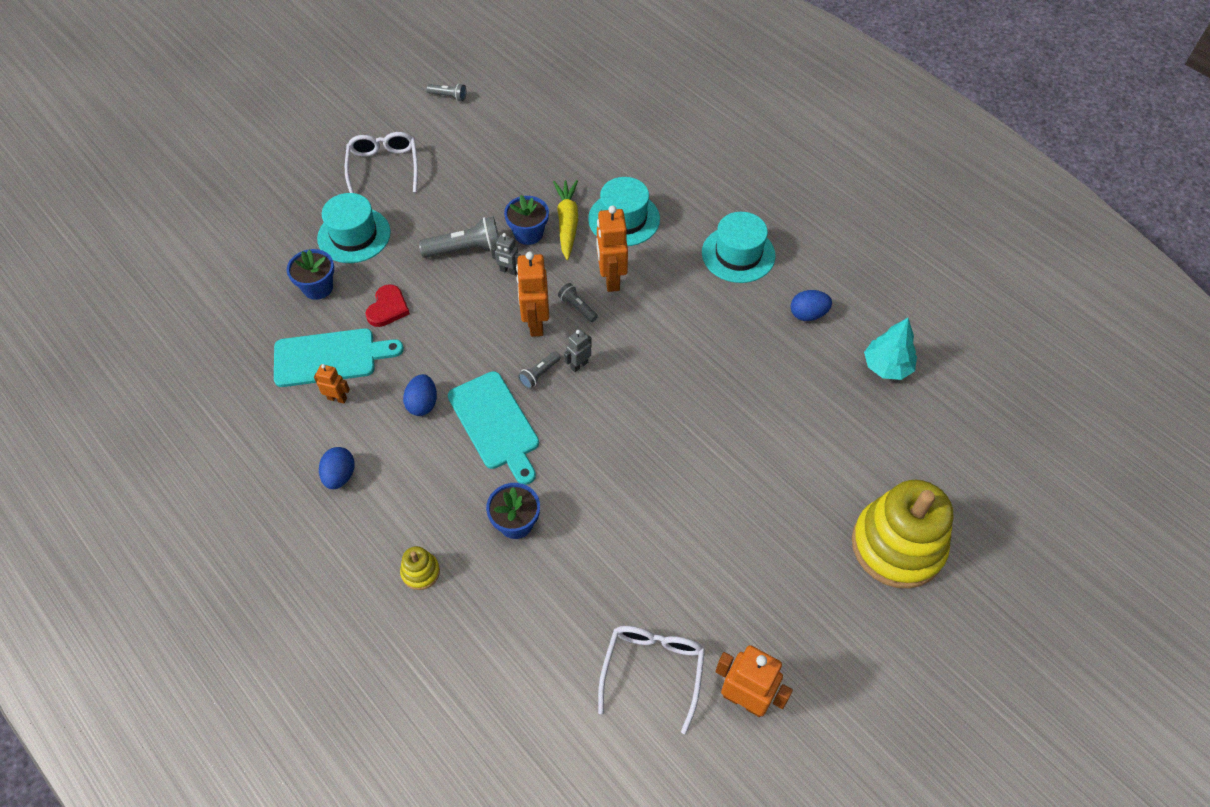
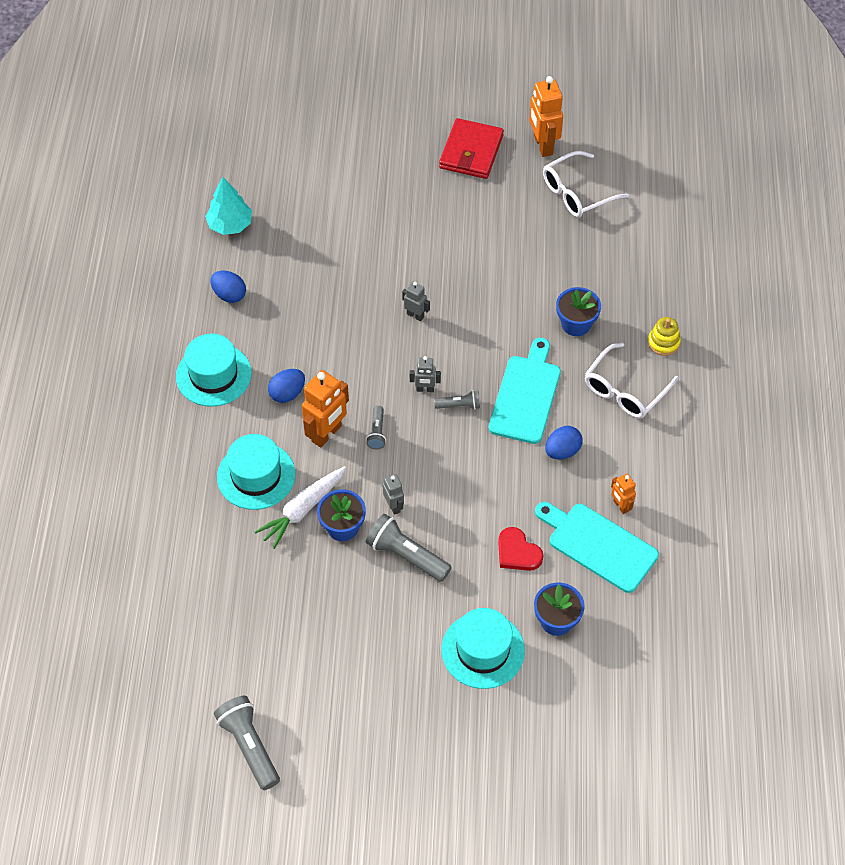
camera: 135 degrees left, 0 degrees up
(340, 476) = (665, 445): blue egg -> blue egg (287, 393)
(384, 167) = (390, 707): white glasses -> white glasses (625, 390)
(388, 308) = (517, 552): red heart -> red heart turned 105 degrees counterclockwise
(448, 96) = (249, 746): grey flashlight -> grey flashlight, size x1.82
(535, 323) = (420, 445): orange robot -> none
(567, 223) = (303, 510): yellow carrot -> white carrot
(655, 416) = (415, 315): none -> grey robot
(799, 623) = (471, 152): none -> red wallet
(897, 546) = (368, 141): yellow stacking toy -> none

